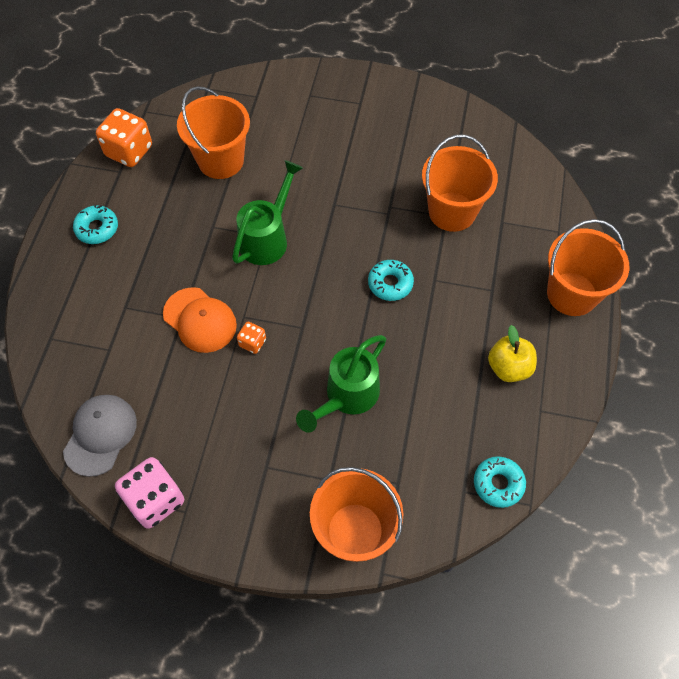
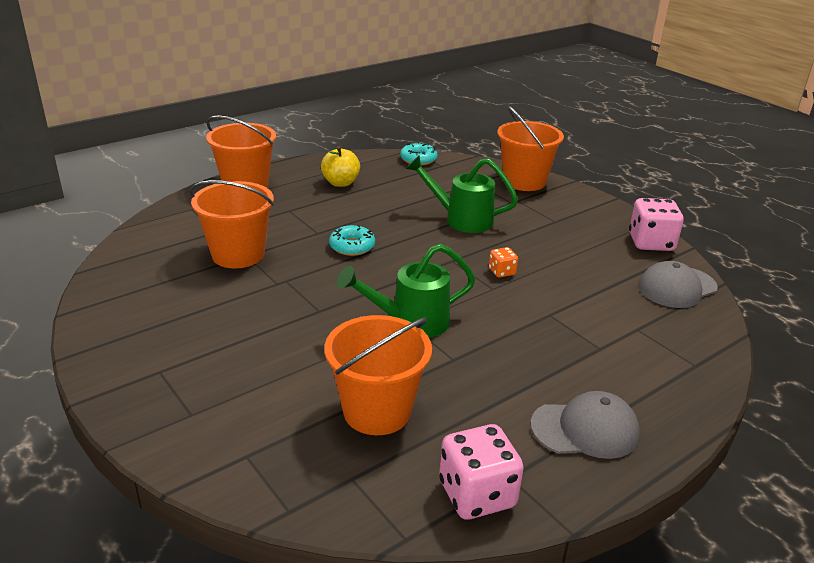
camera: 140 degrees left, 30 degrees down
(97, 228) = (585, 429): turquoise donut -> grey cap
(129, 151) = (477, 494): orange dice -> pink dice
(200, 320) = (534, 305): orange cap -> none
(347, 396) = (462, 219): green watering can -> green watering can turned 150 degrees counterclockwise

